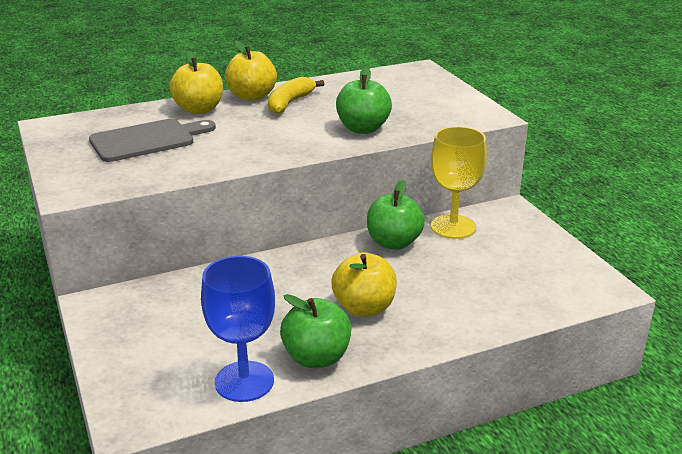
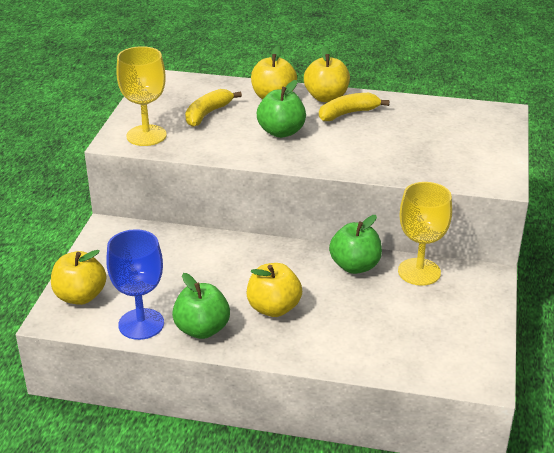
camera: 35 degrees right, 5 degrees up
(101, 177) = (146, 135): none -> yellow goblet
(139, 384) = (80, 296): none -> yellow apple
(147, 140) = (208, 114): grey cutting board -> yellow banana
(363, 129) = (376, 158): green apple -> green apple (281, 132)

